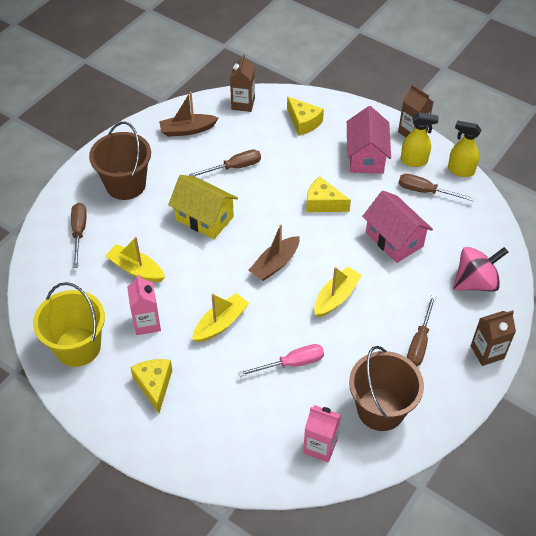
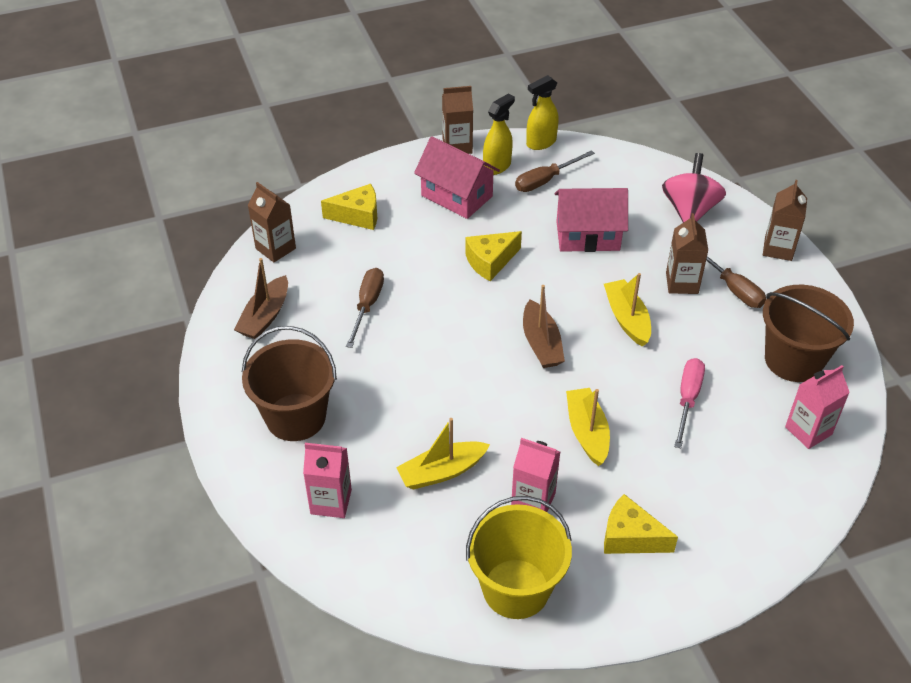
camera: 55 degrees left, 5 degrees down
(79, 232) = (331, 502): brown screwdriver -> pink carton
(204, 218) = (420, 370): yellow house -> none
(397, 311) = (682, 283): none -> brown carton

